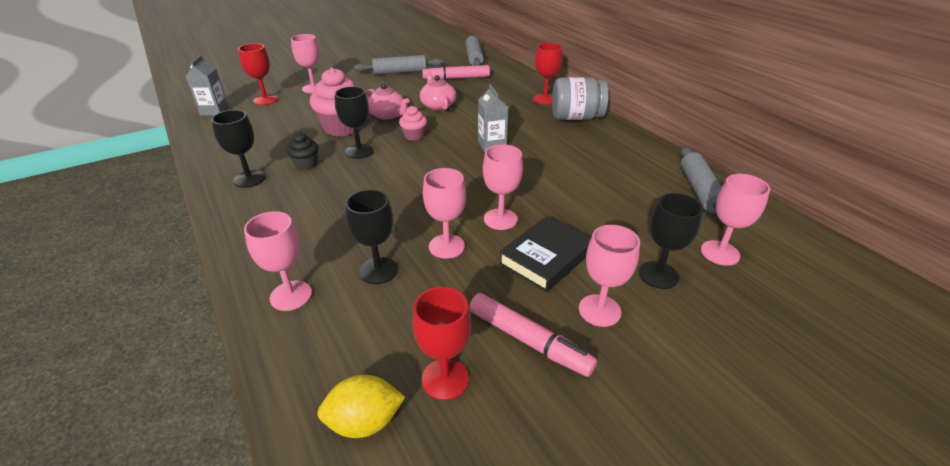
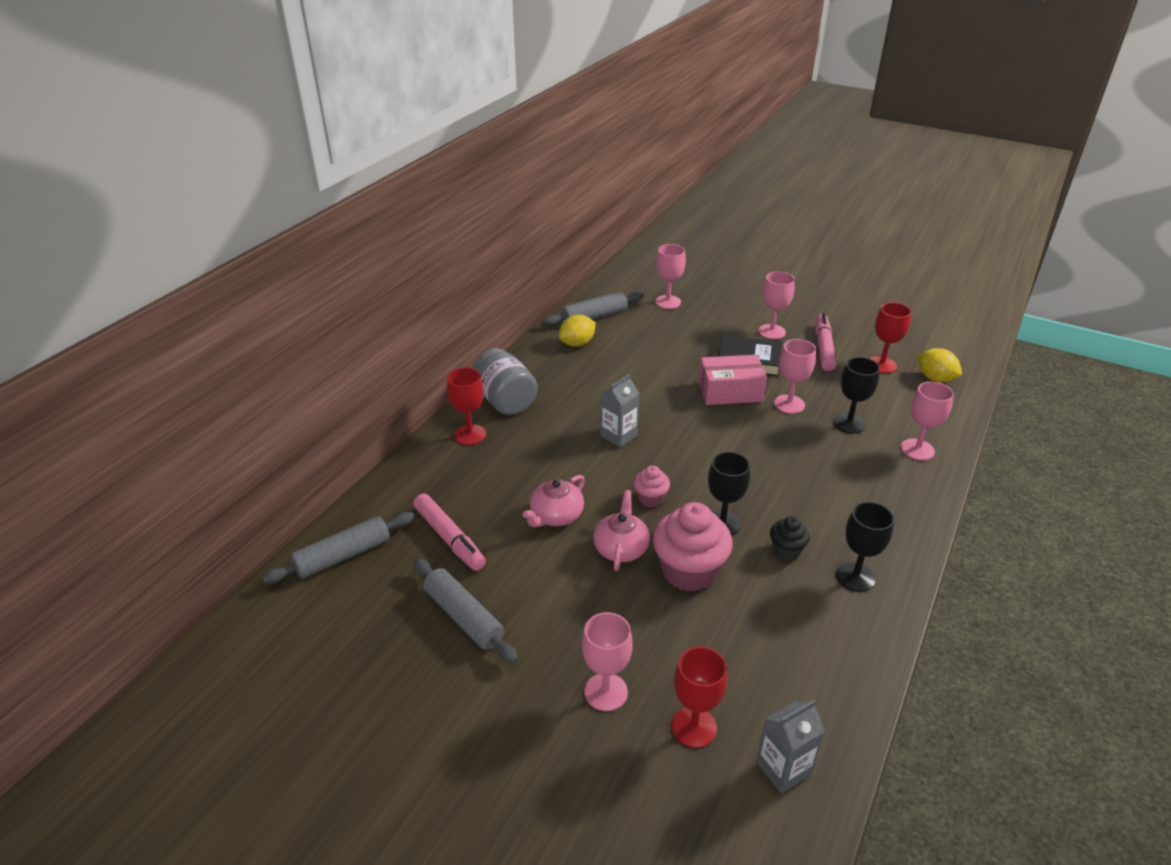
camera: 120 degrees left, 0 degrees up
(500, 219) = (730, 391): pink goblet -> pink box
(646, 166) = (577, 343): none -> yellow lemon
(658, 275) = (716, 319): black goblet -> none

